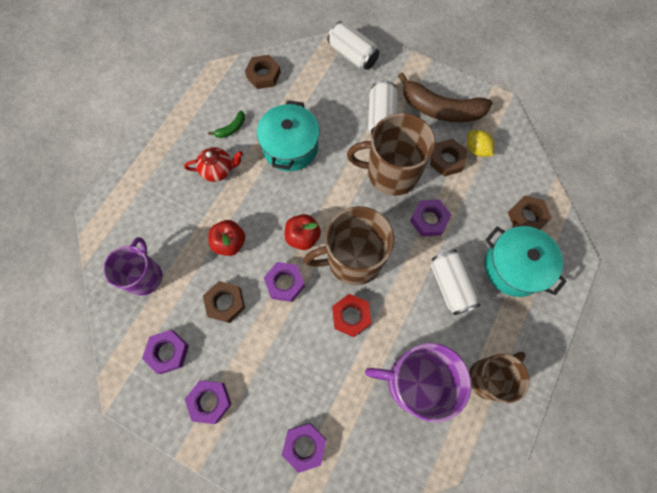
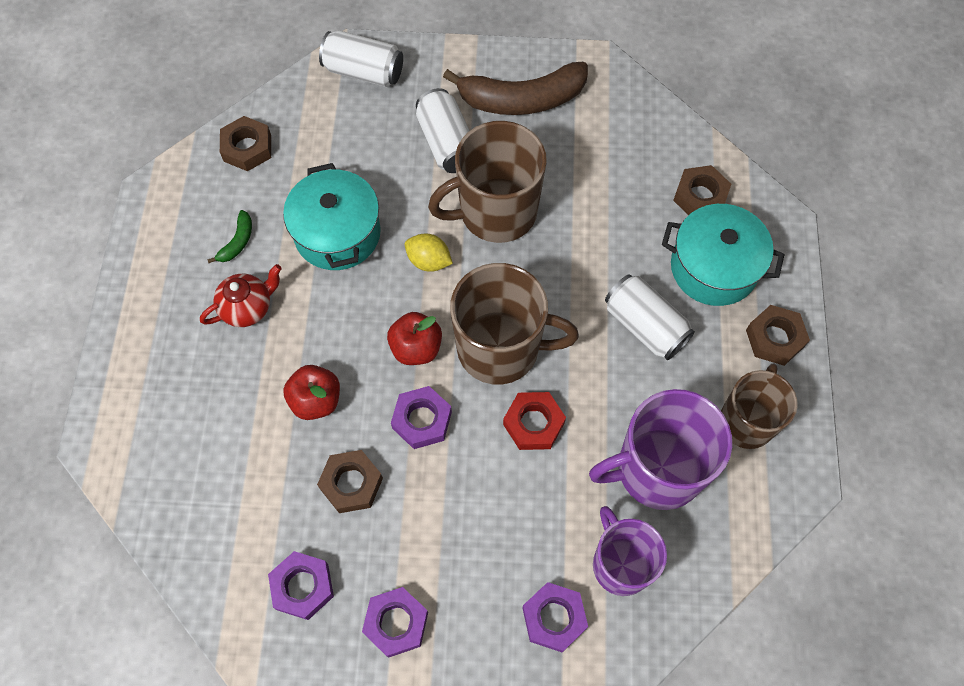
camera: 25 degrees left, 5 degrees down
(145, 276) = (214, 500): purple mug -> purple mug (621, 564)
(353, 259) = (500, 348): brown mug -> brown mug turned 135 degrees counterclockwise
(429, 220) = (576, 253): purple nut -> none
(447, 160) = (562, 164): brown nut -> brown nut (774, 338)
(476, 149) = (595, 134): yellow lemon -> yellow lemon (429, 261)

